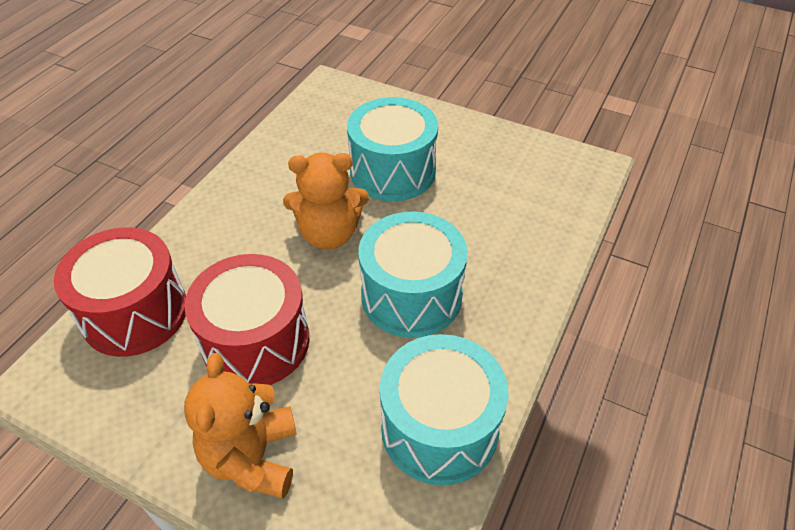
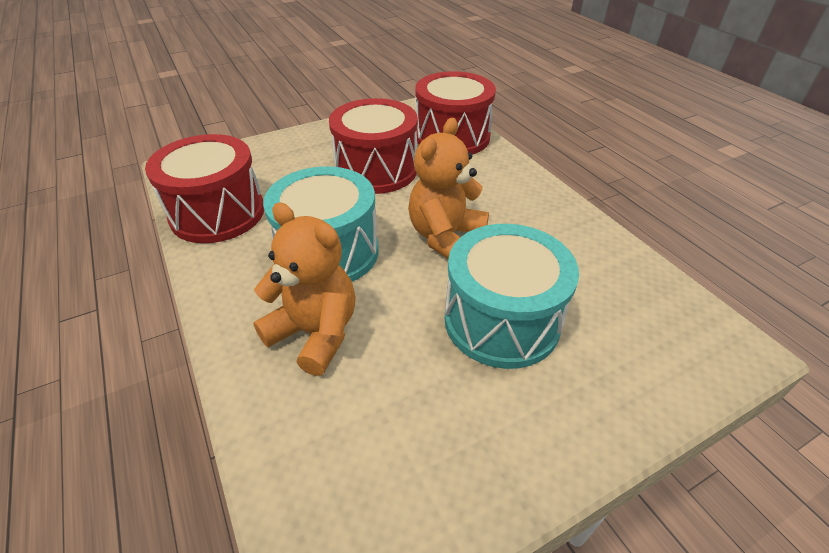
camera: 125 degrees right, 5 degrees down
(252, 457) = (301, 147): orange teddy bear -> orange teddy bear (315, 333)
(439, 428) = (218, 213): turquoise drum -> red drum

